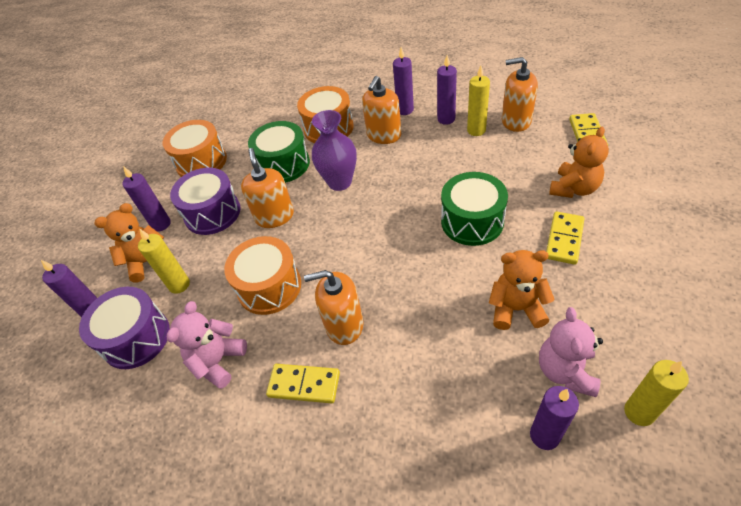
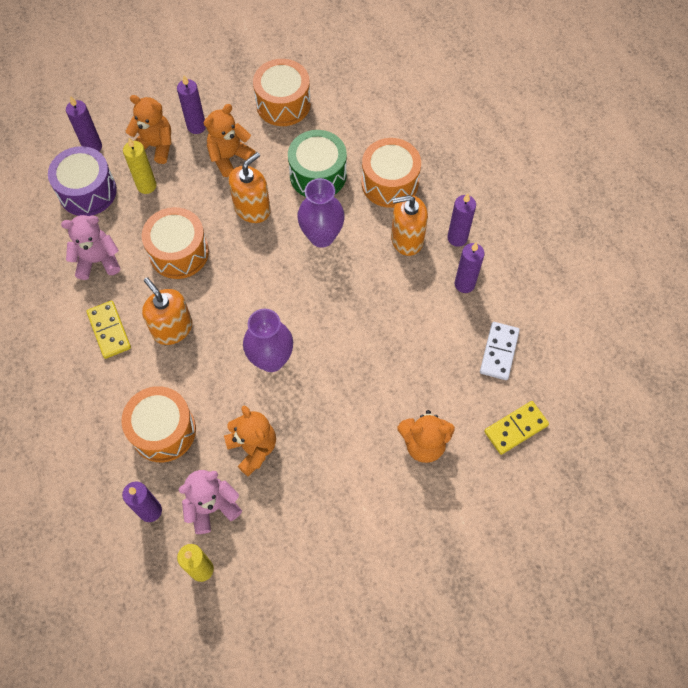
camera: 50 degrees right, 15 degrees up
(212, 213) = (229, 157): purple drum -> orange teddy bear
(431, 259) = (271, 359): none -> purple vase
(453, 381) = (163, 431): none -> orange drum
(472, 221) = (332, 372): green drum -> none
(476, 130) = (462, 320): yellow candle -> none
(516, 121) = (499, 352): orange soap dispenser -> white domino
(564, 239) = (351, 458): yellow domino -> none

